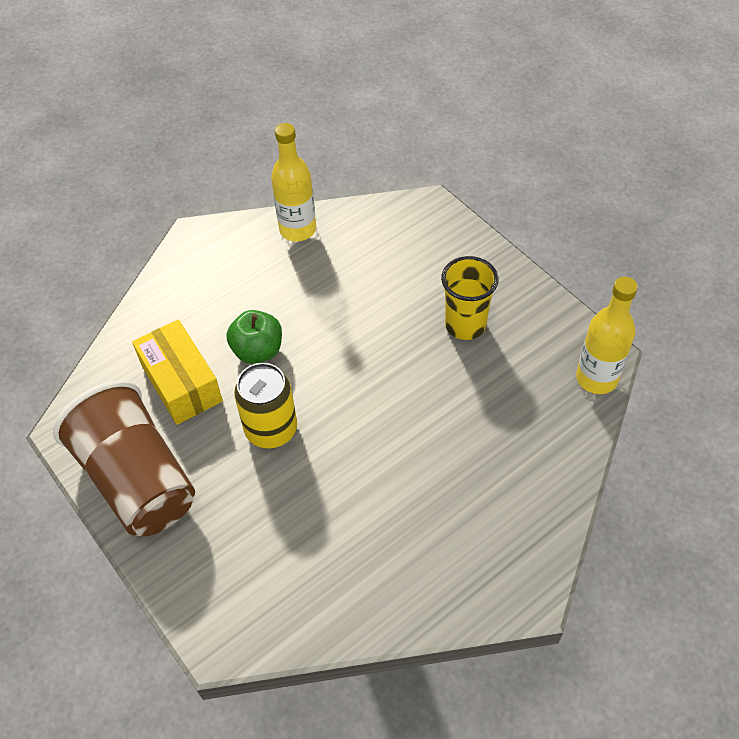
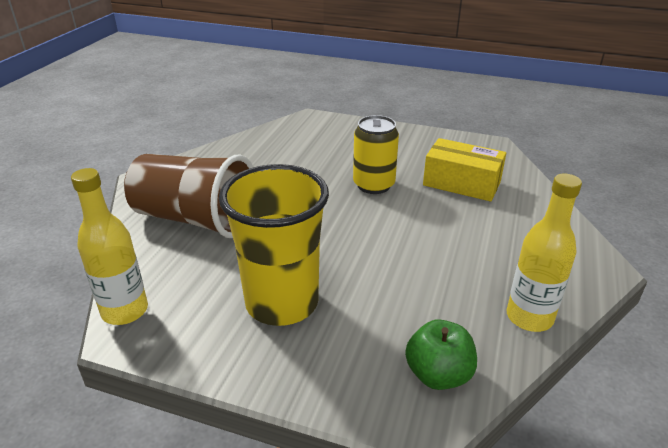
camera: 145 degrees right, 20 degrees down
(137, 479) = (423, 143): brown cup -> brown cup (196, 219)
(258, 351) = (436, 217): green apple -> green apple (438, 374)
(465, 325) = (282, 303): yellow cup -> yellow cup, size x1.60

